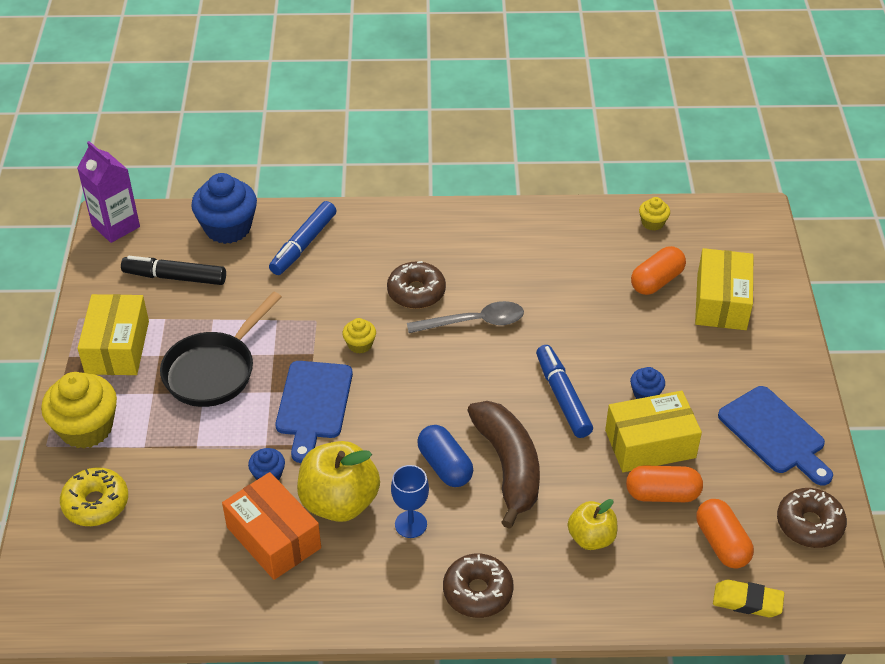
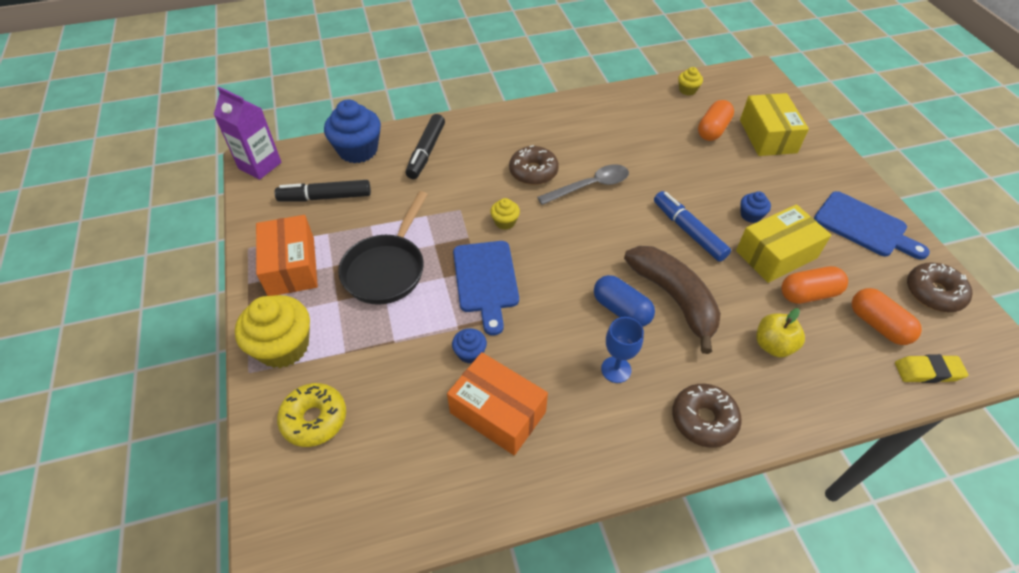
camera: 15 degrees left, 5 degrees up
(117, 347) = (291, 266): yellow box -> orange box
(303, 245) = (426, 152): blue marker -> black marker
(339, 502) = (544, 364): yellow apple -> none

